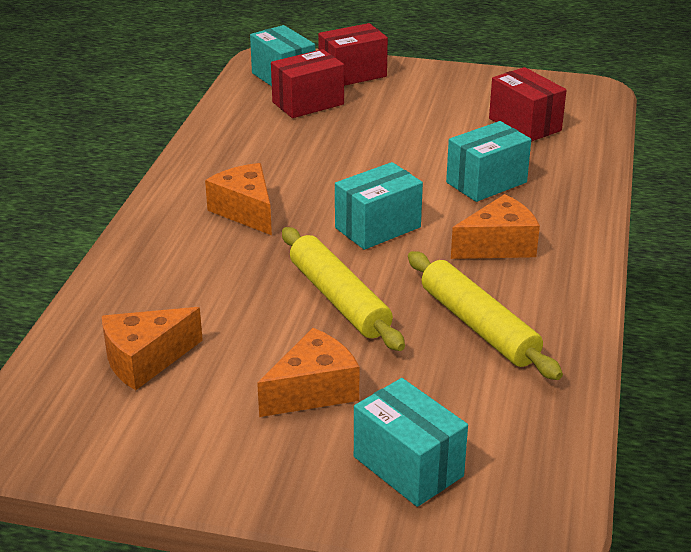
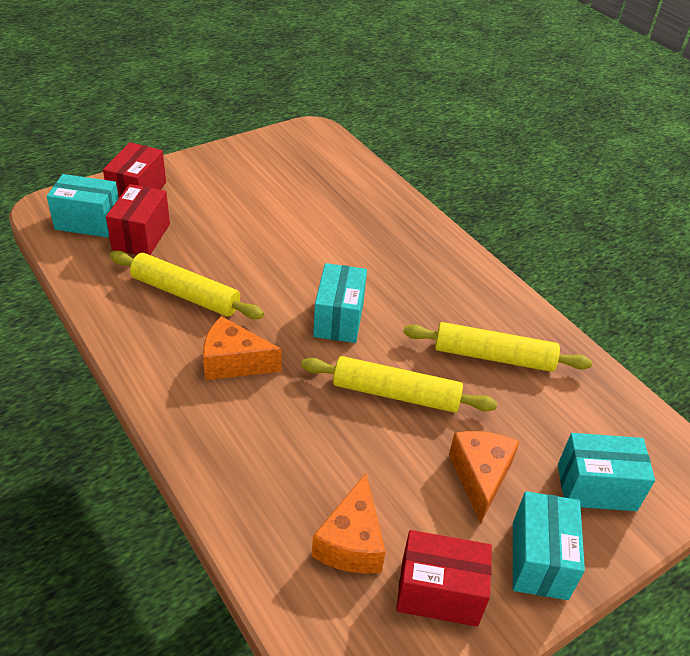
camera: 50 degrees left, 10 degrees up
(281, 153) = (185, 294): none -> yellow rolling pin
(486, 182) = (351, 241): turquoise box -> turquoise box (539, 560)
(498, 246) = (424, 287): orange cheese -> none
(524, 124) = (311, 180): red box -> red box (439, 592)

